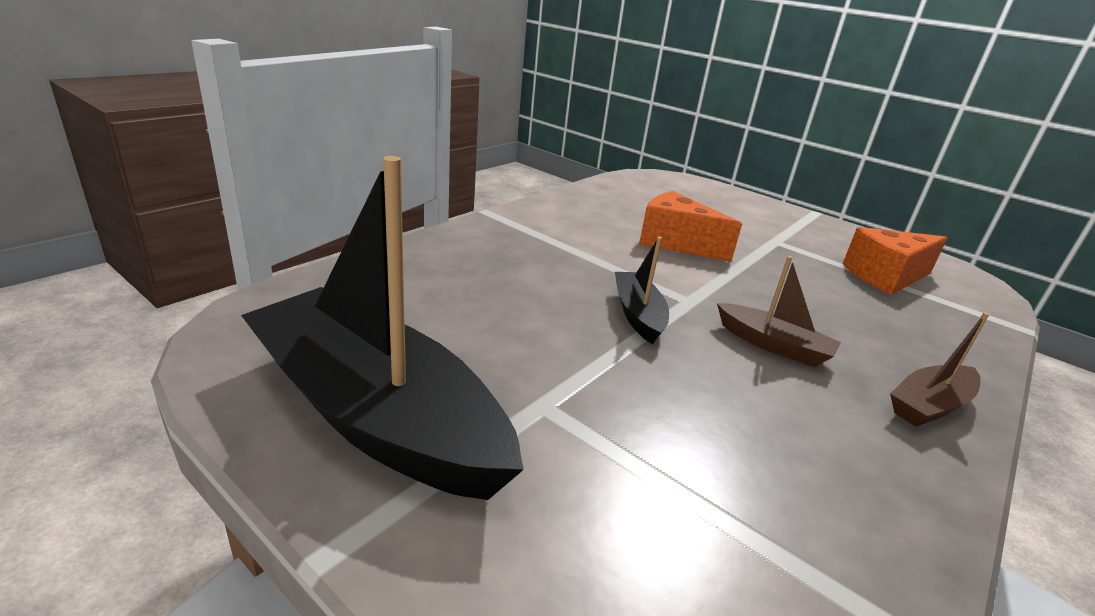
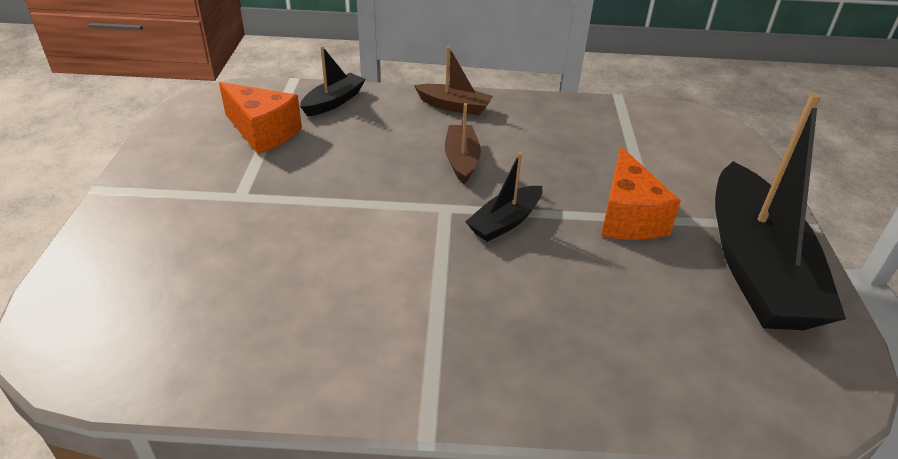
camera: 125 degrees left, 10 degrees up
(675, 243) = (330, 250): orange cheese -> orange cheese (628, 217)
(955, 330) = (334, 102): none -> black boat

